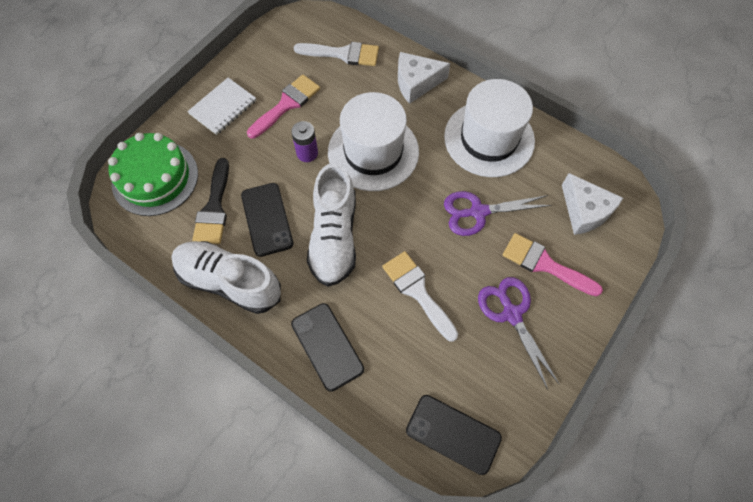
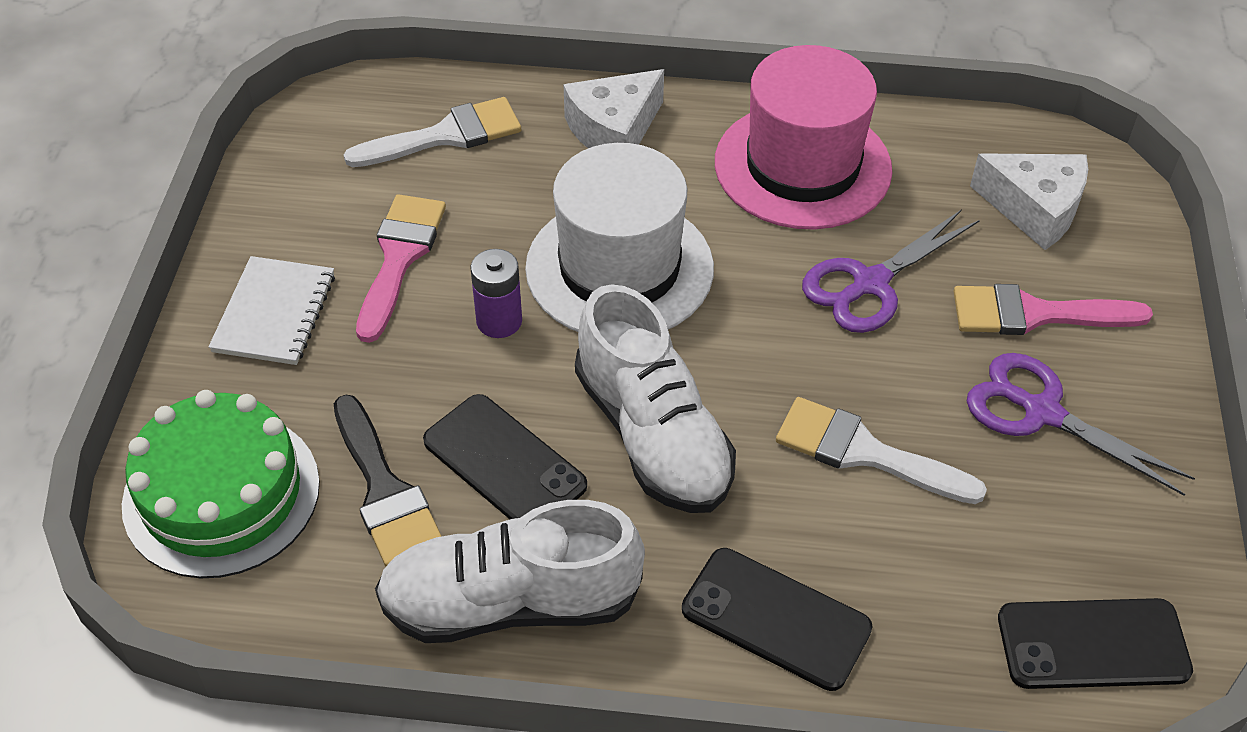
camera: 30 degrees left, 15 degrees down
(489, 138) = (802, 166): white hat -> pink hat

